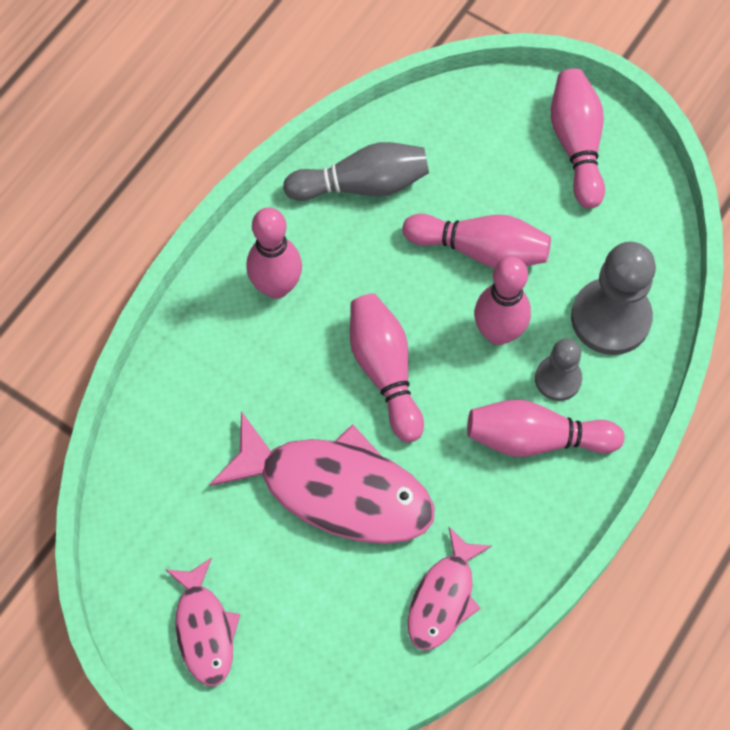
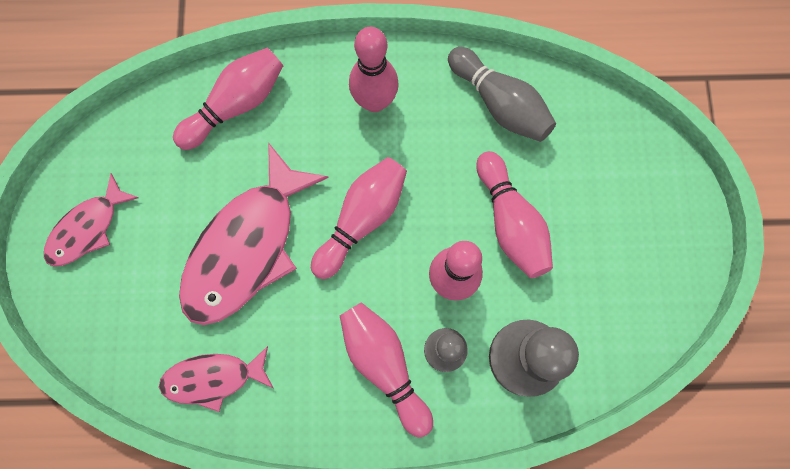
camera: 55 degrees right, 10 degrees up
(336, 490) = (247, 247): pink fish -> pink fish turned 45 degrees clockwise
(576, 145) = (656, 235): pink bowling pin -> pink bowling pin (236, 105)

